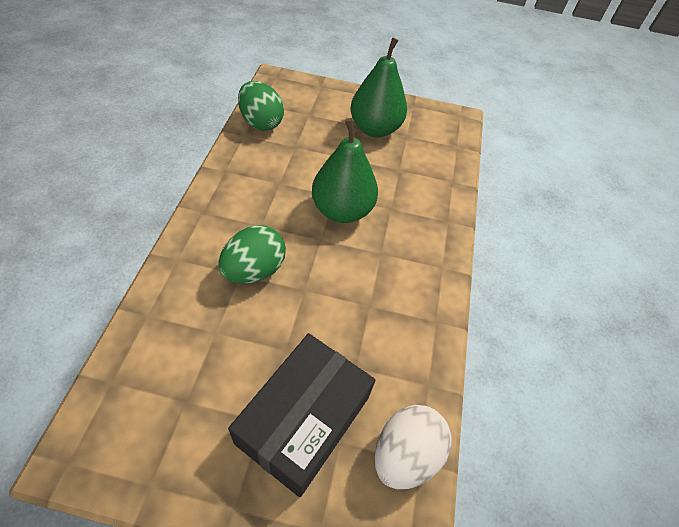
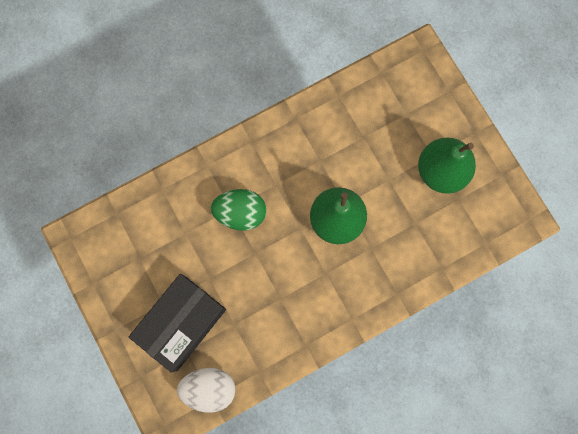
camera: 55 degrees right, 25 degrees up
(261, 122) = (362, 93): green egg -> none
(304, 420) = (181, 323): black box -> black box turned 45 degrees counterclockwise

